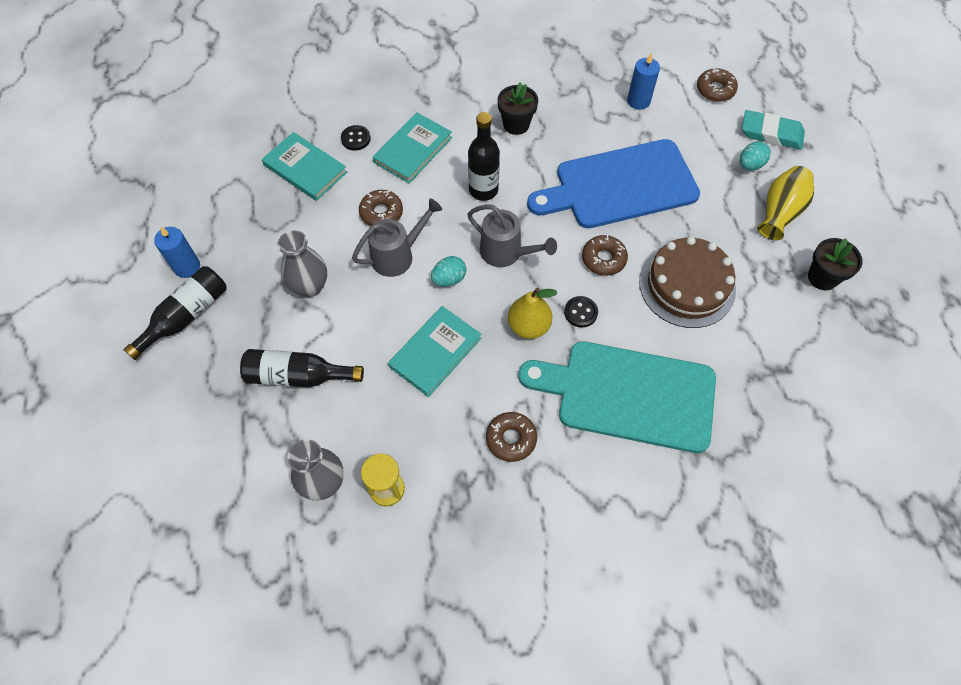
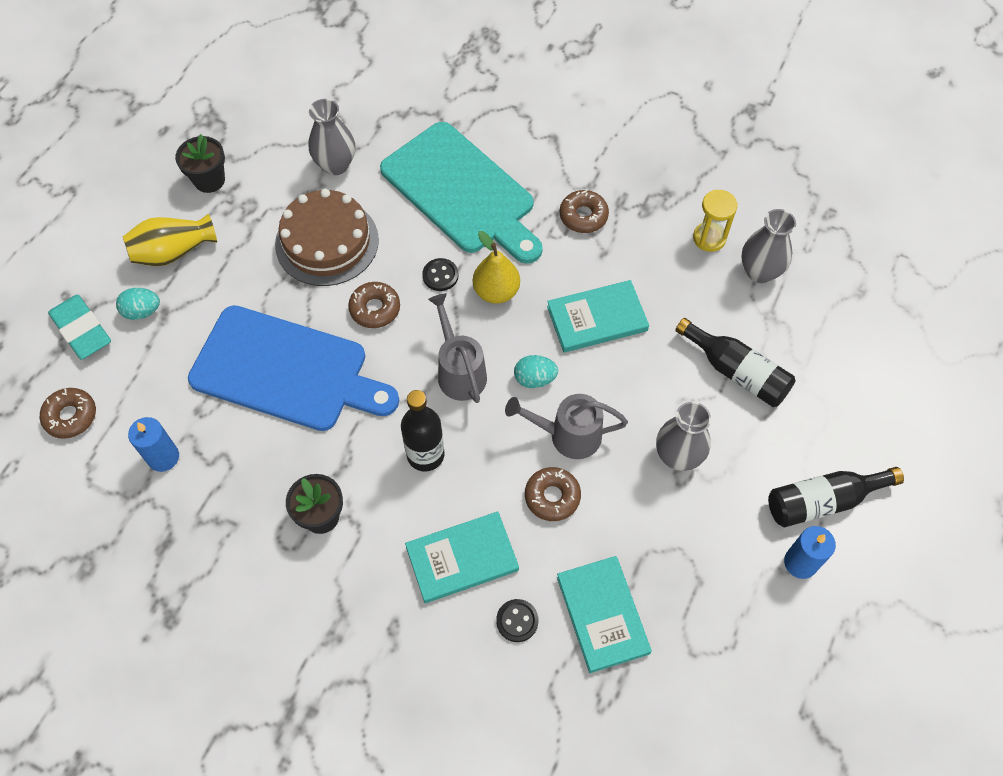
camera: 145 degrees left, 0 degrees up
(748, 352) = (336, 165): none -> grey vase

